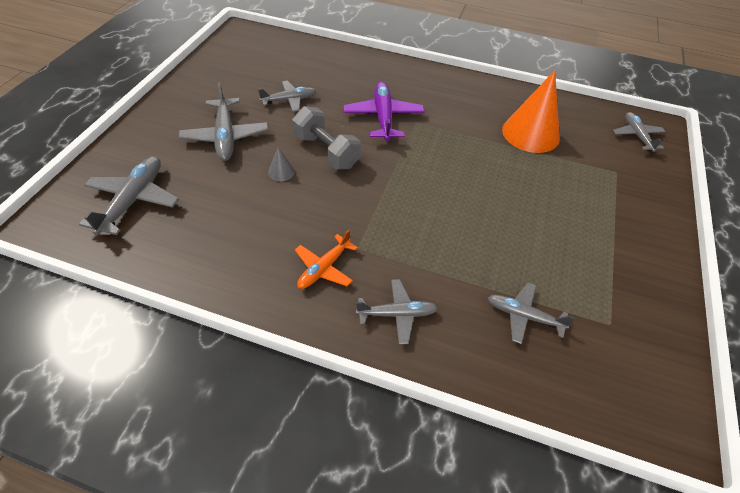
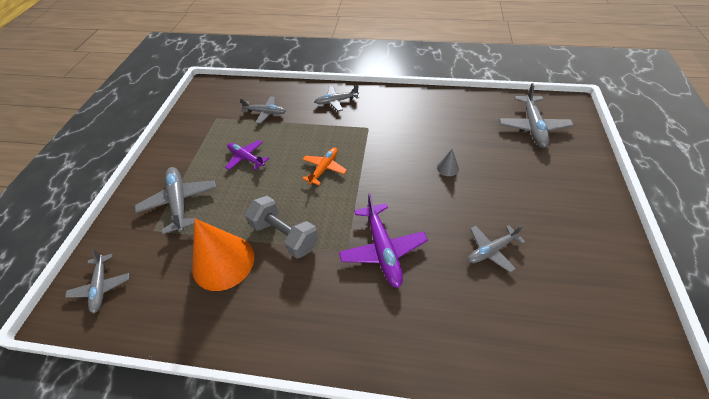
camera: 175 degrees right, 0 degrees up
(225, 136) = (517, 191): grey plane -> grey plane (180, 202)
(324, 268) = (384, 114): orange plane -> orange plane (324, 169)
(326, 151) = (421, 194): grey dumbbell -> grey dumbbell (284, 235)
(535, 235) = (246, 158): none -> purple plane

